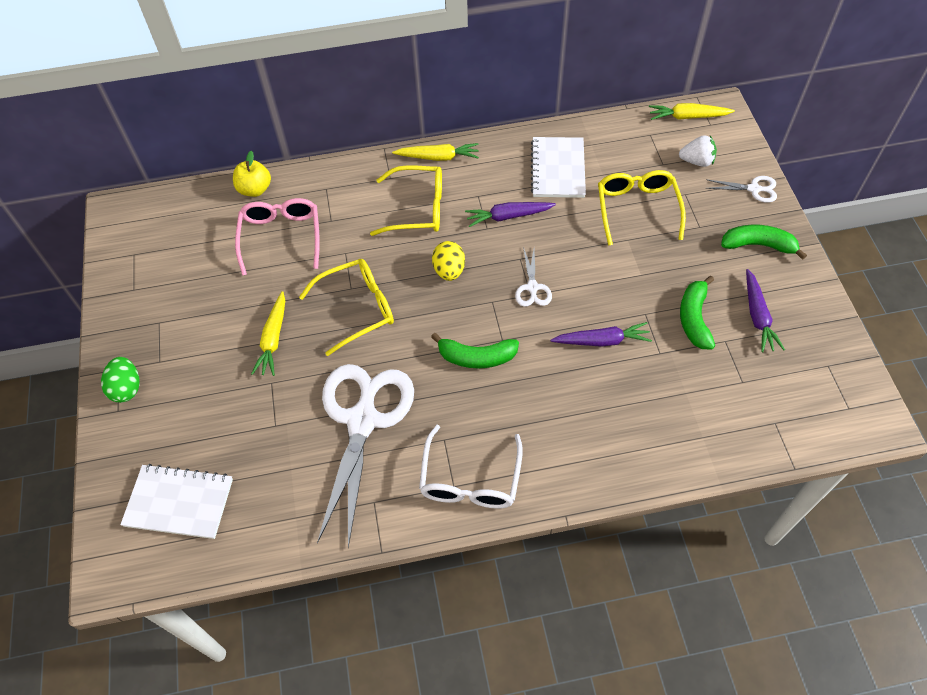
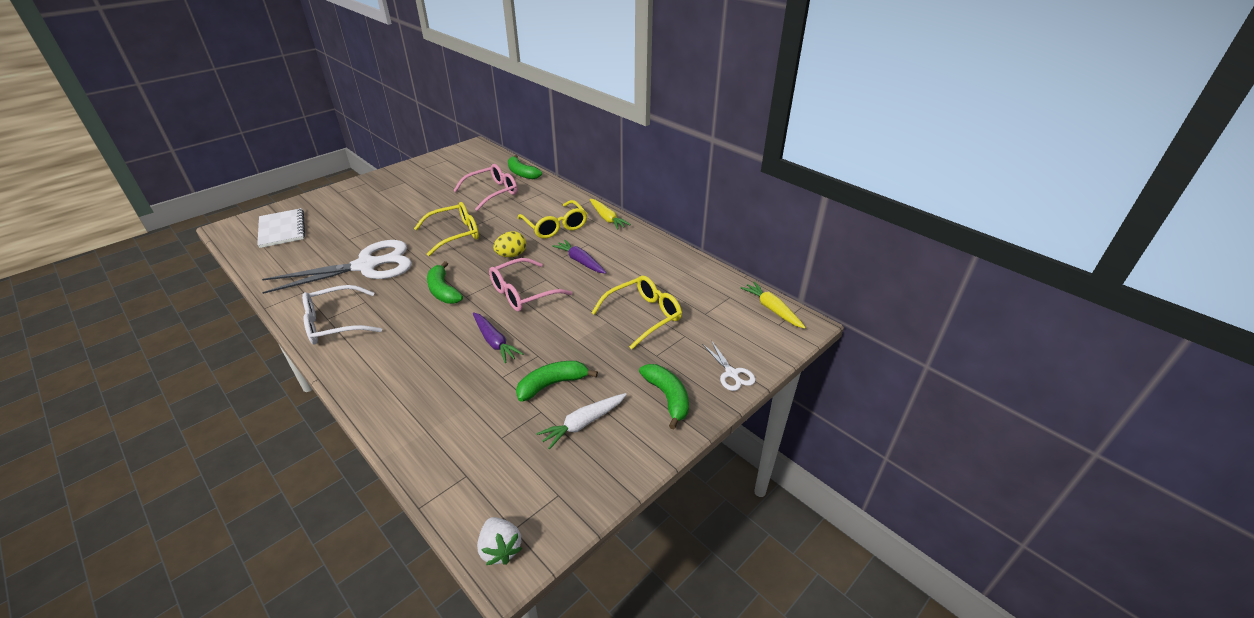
camera: 55 degrees right, 20 degrees down
(127, 388) = (354, 189): green egg -> none
(255, 189) = (522, 173): yellow apple -> green banana
(273, 339) = (413, 216): yellow carrot -> none
(357, 308) = (455, 234): yellow glasses -> yellow glasses turned 60 degrees counterclockwise
(532, 287) = (523, 293): white scissors -> pink glasses
(558, 169) = (646, 267): white notebook -> none
(696, 161) = (727, 330): white strawberry -> white strawberry (500, 549)
(757, 316) = (583, 423): purple carrot -> white carrot

